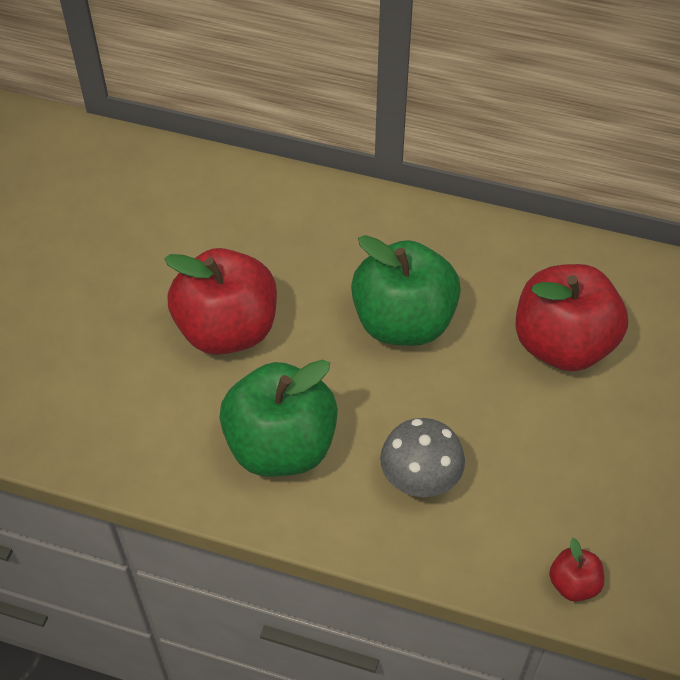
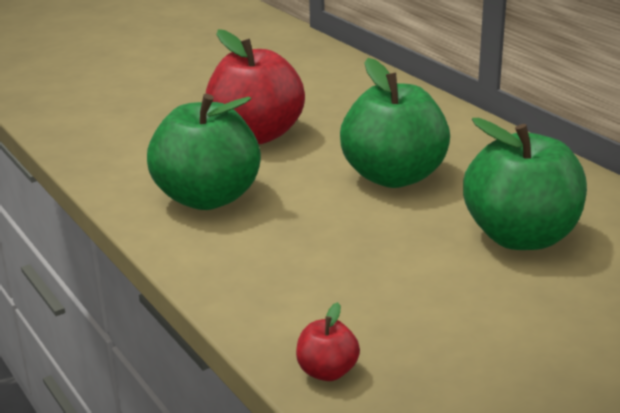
camera: 40 degrees right, 25 degrees down
(420, 478) = (286, 255): grey mushroom -> none
(562, 345) = (521, 237): red apple -> green apple

